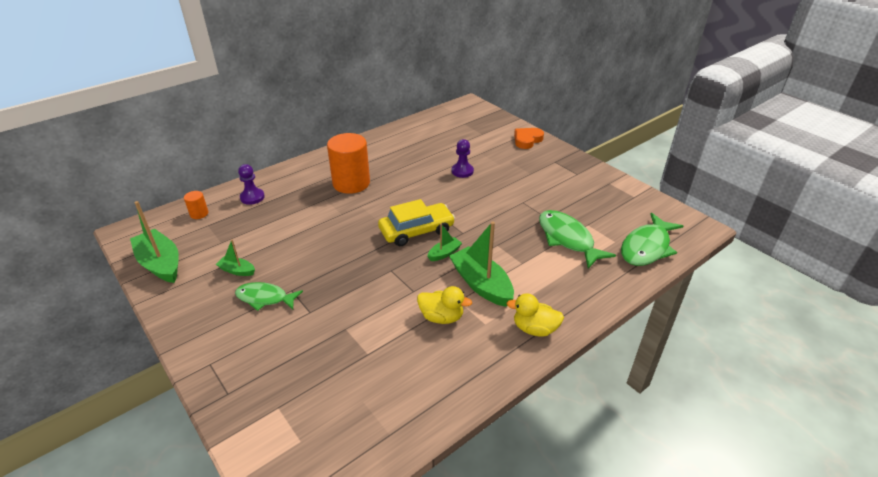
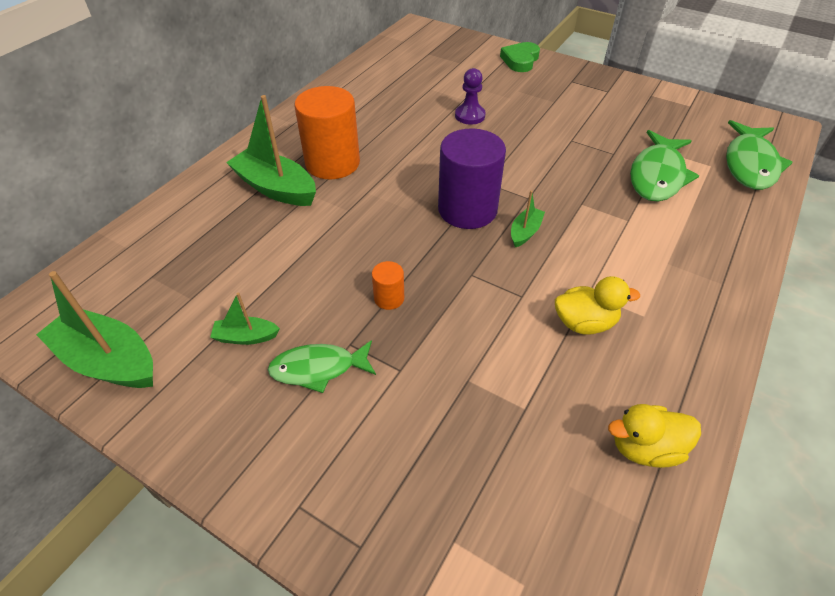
camera: 20 degrees left, 10 degrees up
(199, 214) = (126, 262): orange cylinder -> orange cylinder (389, 298)
(252, 197) = (197, 216): purple pawn -> none
(416, 231) = (467, 210): yellow car -> purple cylinder
(481, 284) = (600, 262): green boat -> green boat (276, 188)
(527, 140) = (520, 60): orange heart -> green heart
(534, 329) = (707, 304): yellow duck -> yellow duck (645, 448)
(567, 239) = (657, 175): green fish -> green fish turned 105 degrees counterclockwise

